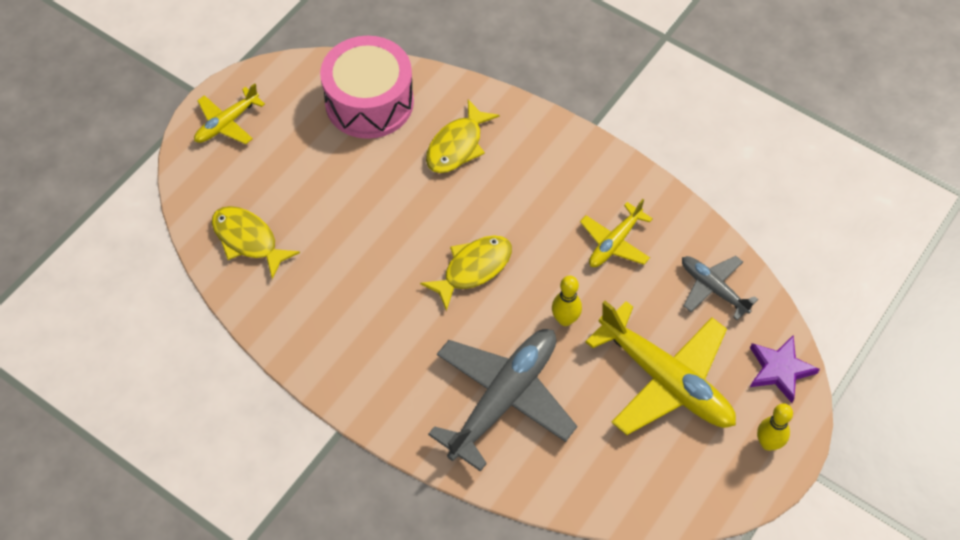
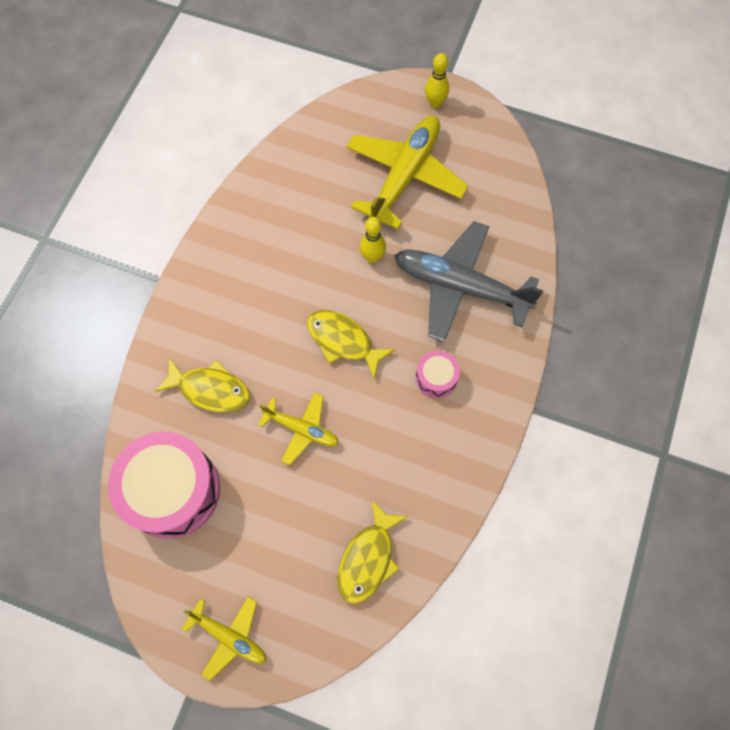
camera: 105 degrees left, 10 degrees up
(404, 345) = (436, 378): none -> pink drum
(614, 243) = (286, 235): yellow plane -> yellow plane (301, 429)
(713, 288) = (311, 157): grey plane -> none
(780, 370) = (371, 104): purple star -> none

